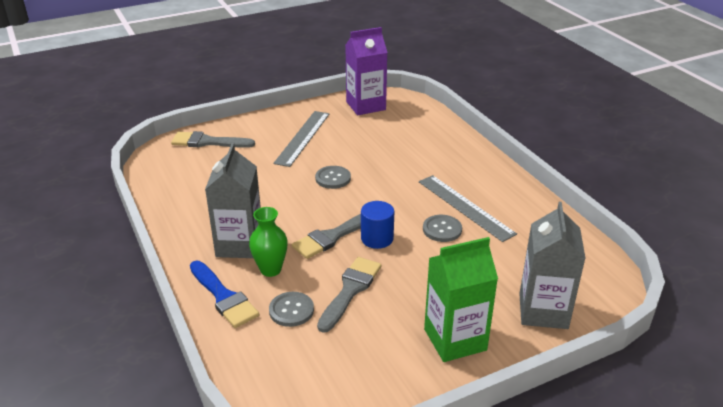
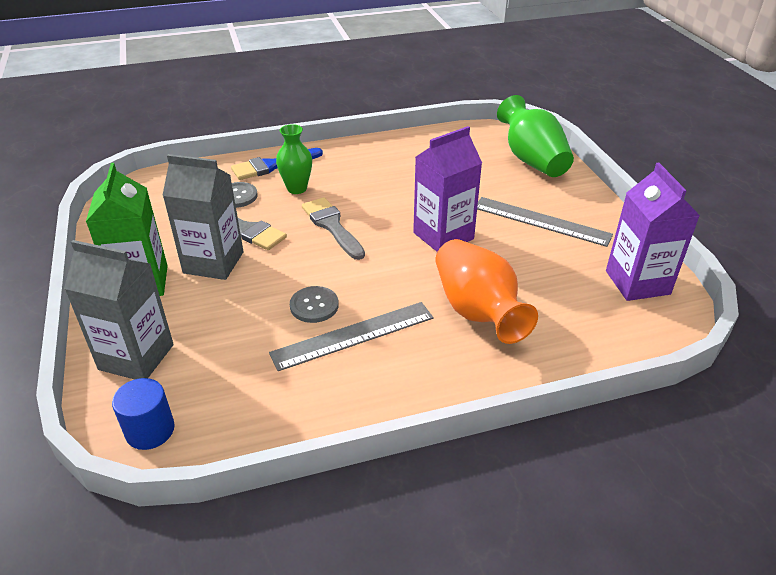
camera: 100 degrees right, 5 degrees up
(208, 142) = (532, 160): grey brush -> green vase
(239, 245) = (340, 174): grey carton -> grey carton (213, 262)
(333, 178) = (443, 236): grey button -> purple carton
(377, 238) = (317, 254): blue cylinder -> blue cylinder (150, 430)
(417, 160) = (477, 311): none -> orange vase

